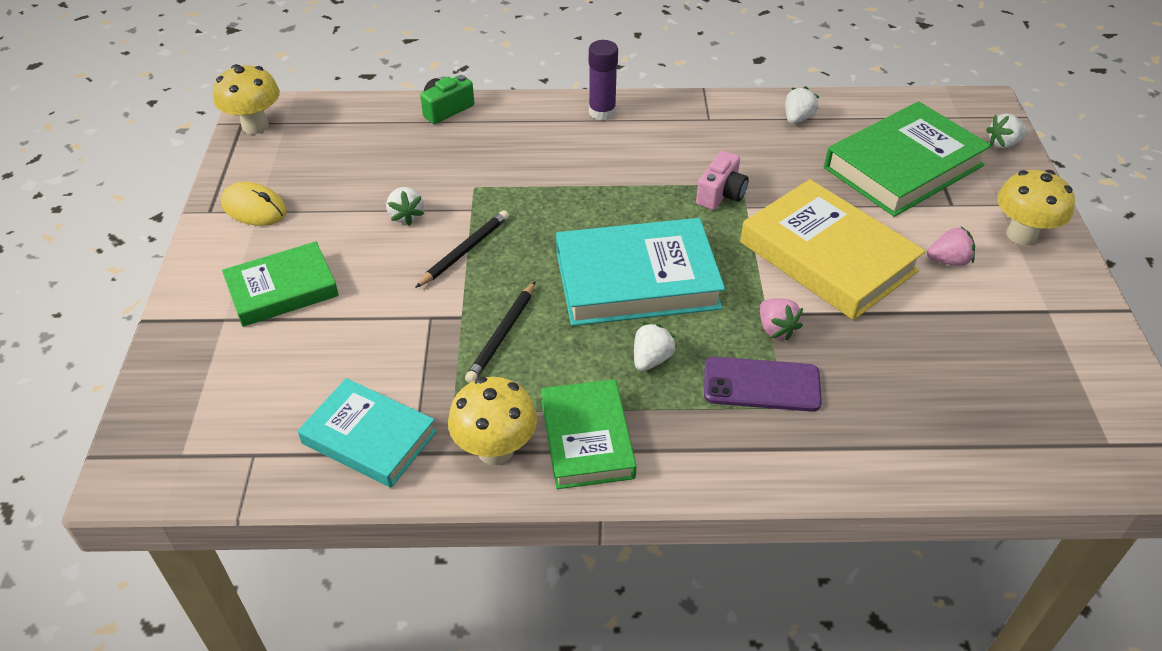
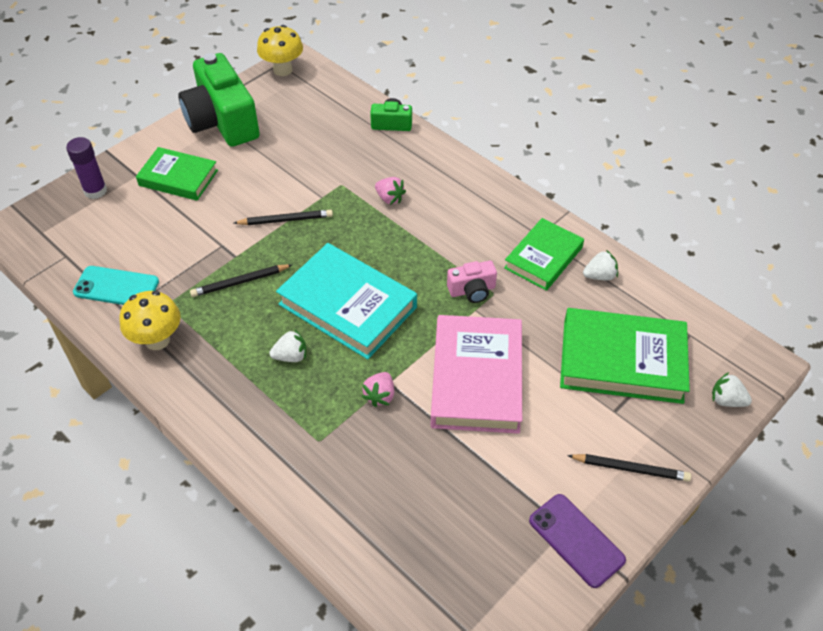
camera: 45 degrees right, 5 degrees up
(254, 208) = (222, 121): yellow mouse -> green camera
(369, 438) = (116, 287): turquoise book -> turquoise phone
(406, 216) = (285, 177): white strawberry -> none
(587, 438) = (203, 371): green book -> green book (543, 258)
(602, 112) = (478, 185): purple glue stick -> purple glue stick (95, 191)
(761, 385) = (325, 419): purple phone -> purple phone (576, 540)
(827, 257) = (476, 379): yellow book -> pink book
(948, 261) = (550, 443): pink strawberry -> pink strawberry (389, 198)
(1021, 235) = (630, 469): yellow mushroom -> black pencil

